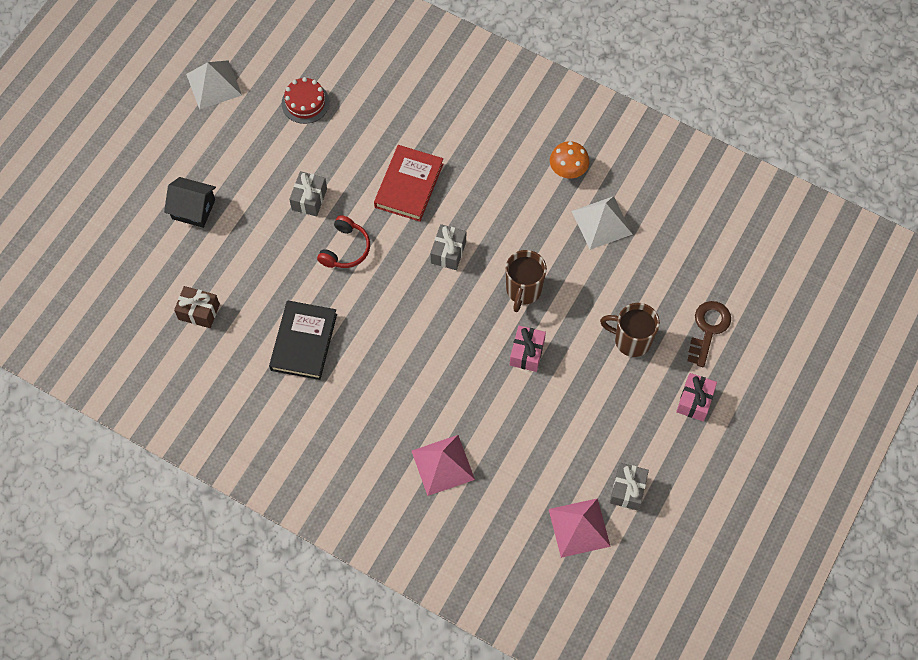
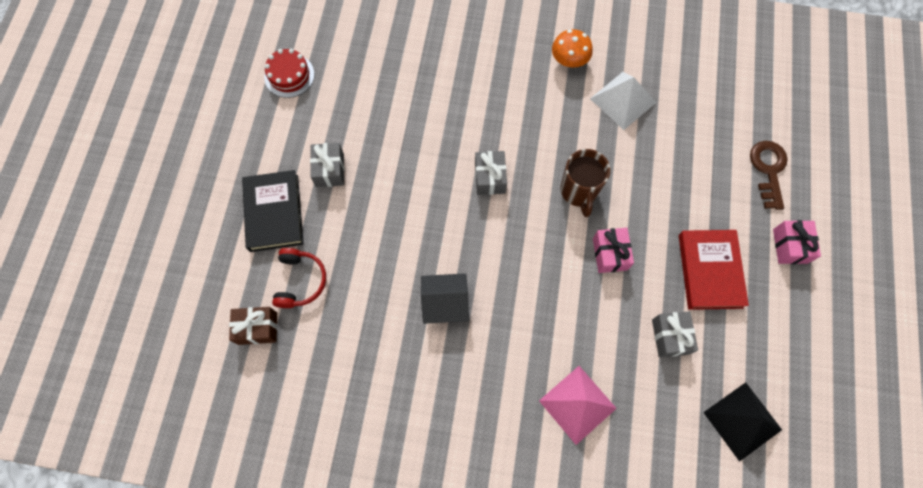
camera: 20 degrees left, 5 degrees up
(193, 209) = (213, 220): black house -> black house (445, 303)
(214, 84) = (189, 86): white pyramid -> none
(304, 342) = (381, 322): black book -> black book (274, 213)
(345, 249) = (386, 209): red headphones -> red headphones (300, 281)
(409, 185) = (424, 124): red book -> red book (710, 271)
(579, 527) = (742, 421): pink pyramid -> black pyramid
(627, 490) = (770, 362): grey gift -> grey gift (670, 336)
(631, 340) = (703, 206): brown mug -> none

